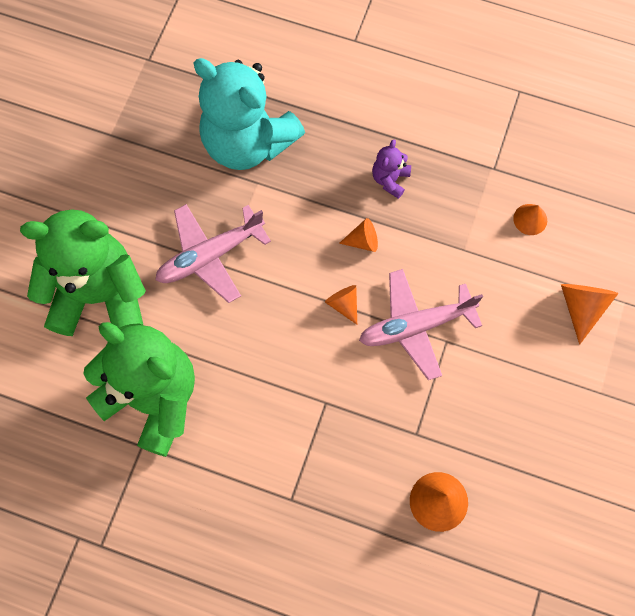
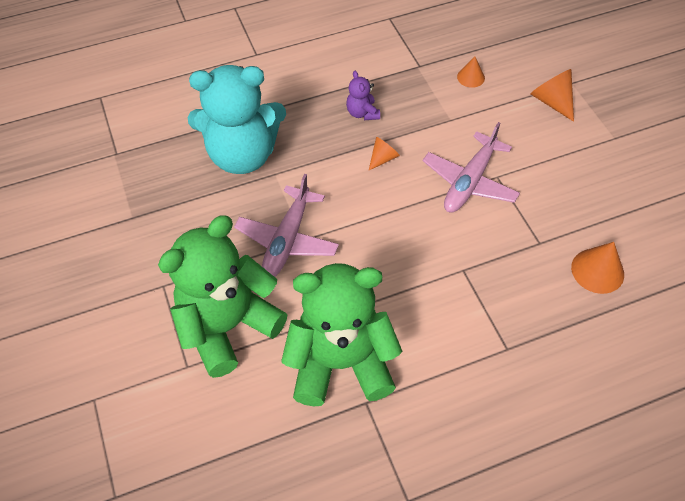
camera: 40 degrees left, 15 degrees down
(343, 304) = (410, 203): orange cone -> none

